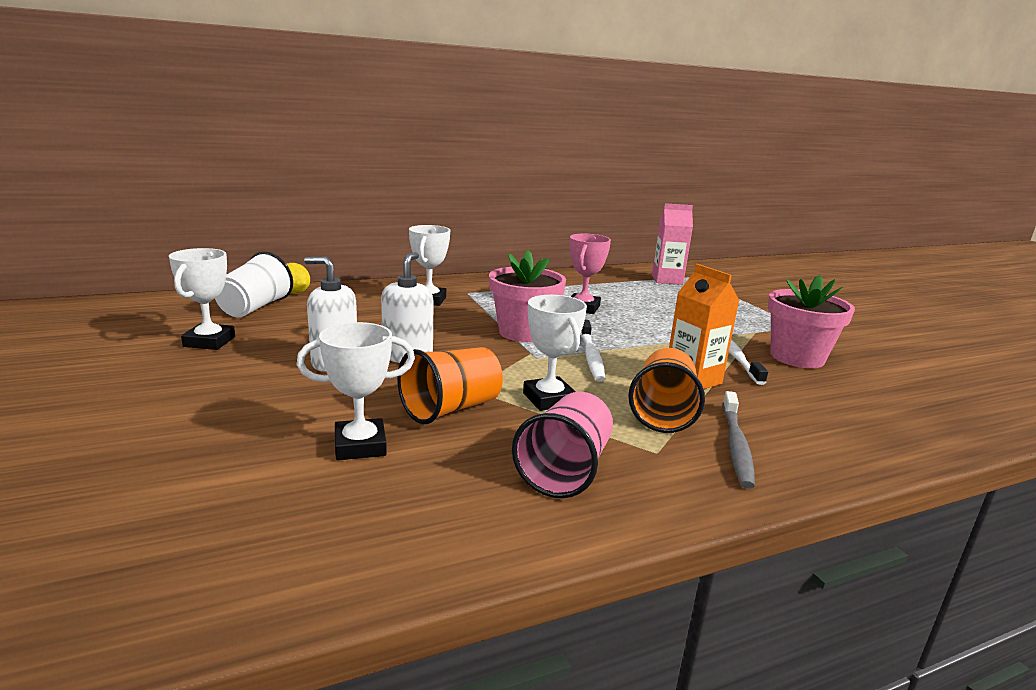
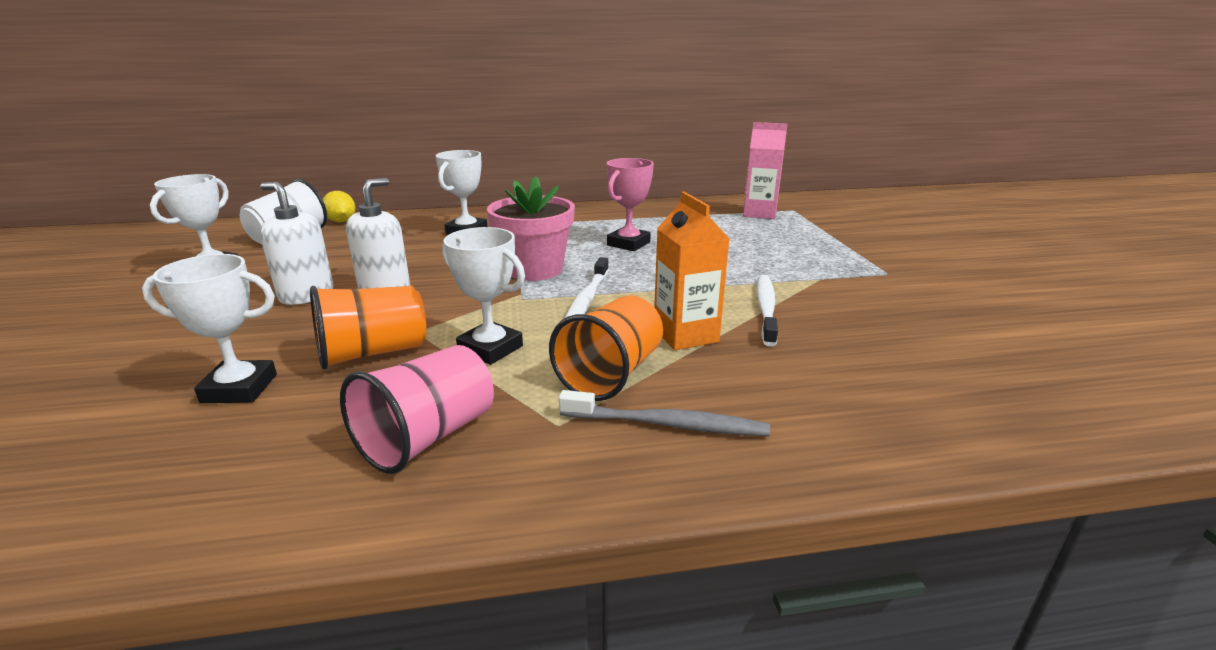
camera: 15 degrees right, 5 degrees up
(549, 399) = (490, 348): white trophy -> white trophy turned 45 degrees counterclockwise
(736, 445) = (667, 424): grey toothbrush -> grey toothbrush turned 105 degrees counterclockwise
(797, 357) = (850, 313): pink flower pot -> none

